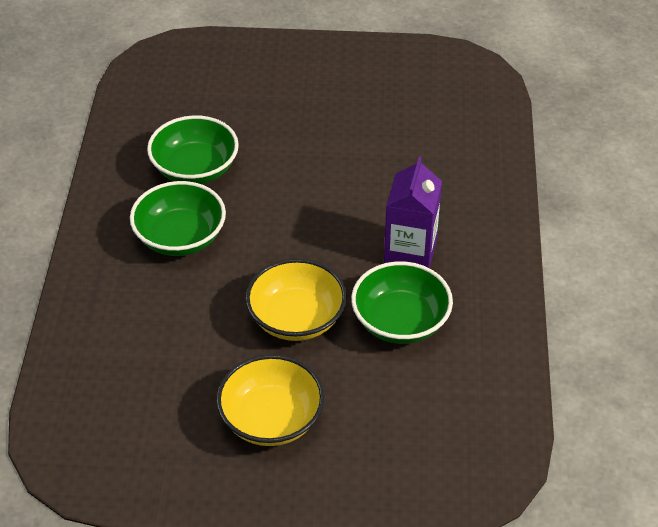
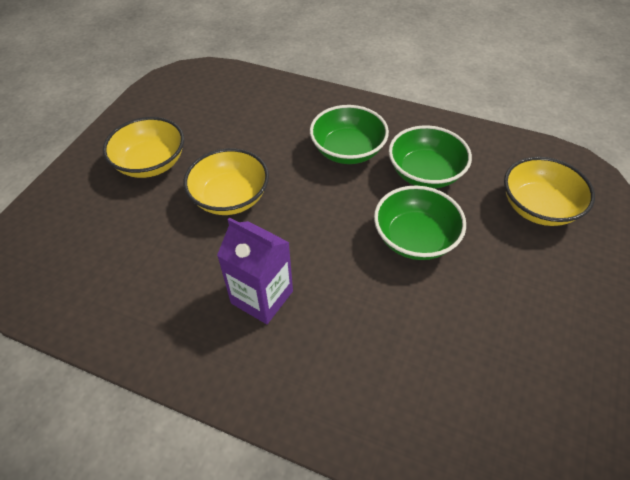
camera: 110 degrees right, 5 degrees up
(214, 87) = (538, 207): none -> yellow bowl
(400, 322) = (188, 263): green bowl -> green bowl (415, 238)

